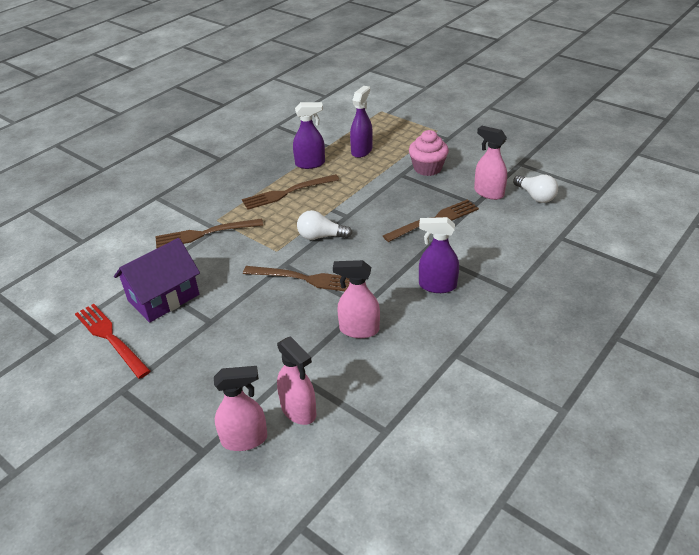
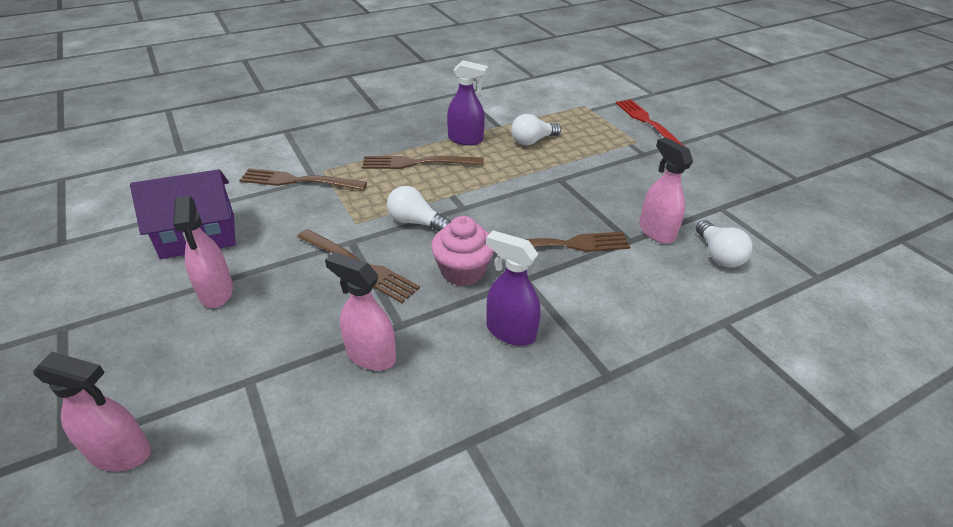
camera: 20 degrees right, 0 degrees up
(110, 337) = (109, 262): red fork -> red fork (647, 122)
(299, 410) = (213, 440): pink spray bottle -> pink spray bottle (216, 292)
(361, 151) = (532, 141): purple spray bottle -> white light bulb
(427, 168) = (596, 180): pink cupcake -> pink cupcake (462, 271)

